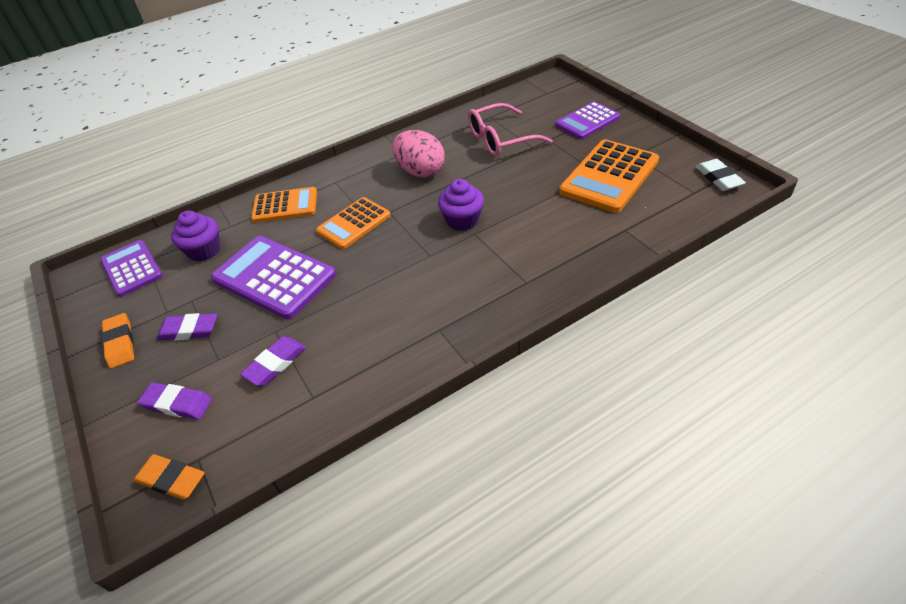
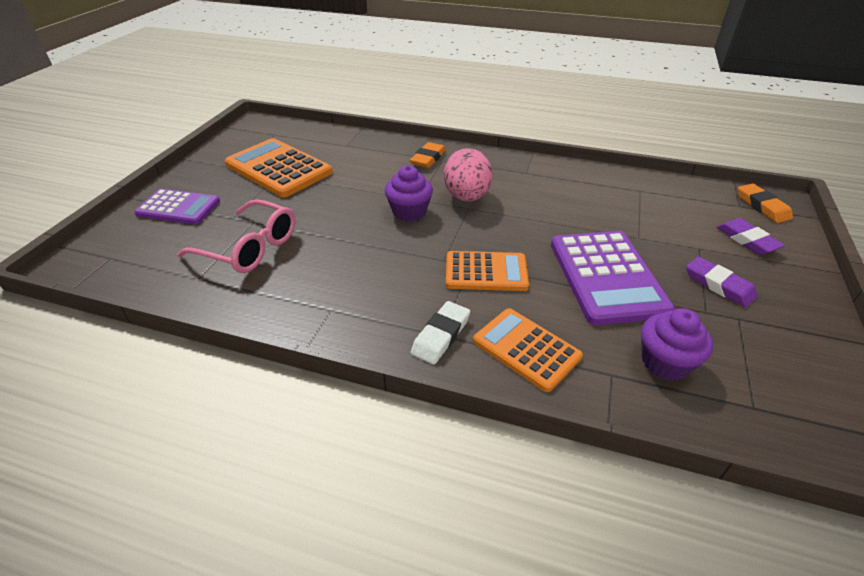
camera: 135 degrees left, 5 degrees down
(120, 343) = (800, 319): orange eraser -> orange eraser (428, 158)
(132, 268) = (778, 410): purple calculator -> none
(275, 364) = (653, 219): purple eraser -> none
(420, 171) = (358, 274): pink egg -> pink egg (466, 197)
(609, 176) = (278, 168): orange calculator -> orange calculator turned 135 degrees counterclockwise
(718, 178) = (247, 130): white eraser -> white eraser (441, 335)

